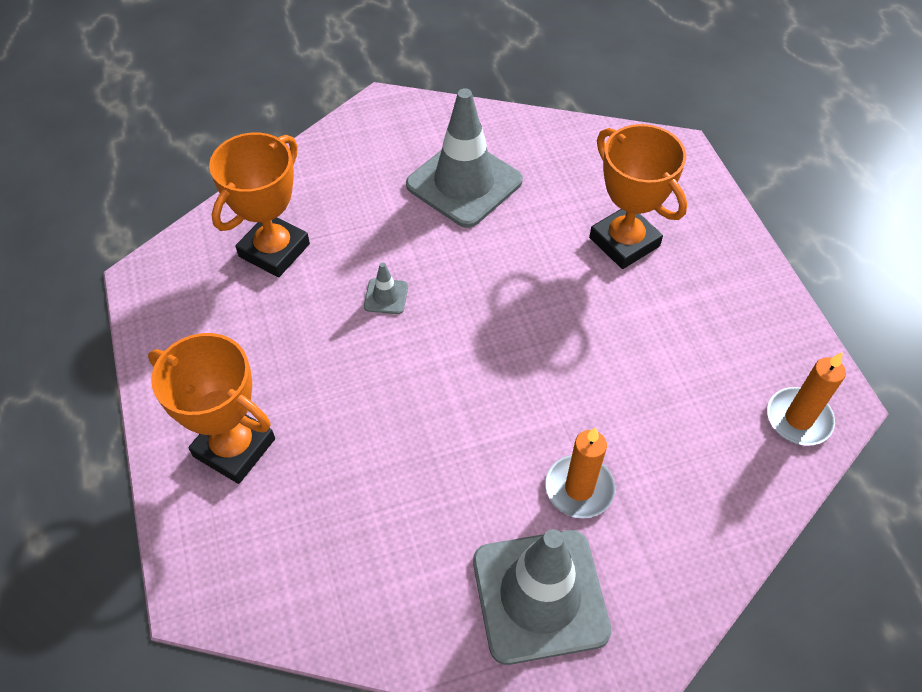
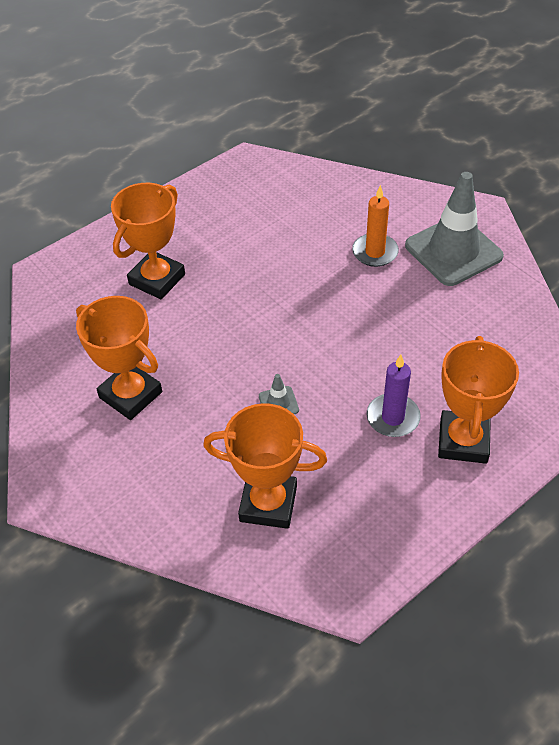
camera: 110 degrees left, 5 degrees down
(306, 392) = (393, 417): none -> purple candle
(464, 183) = (130, 395): grey traffic cone -> orange trophy
(798, 419) = (268, 173): orange candle -> none

